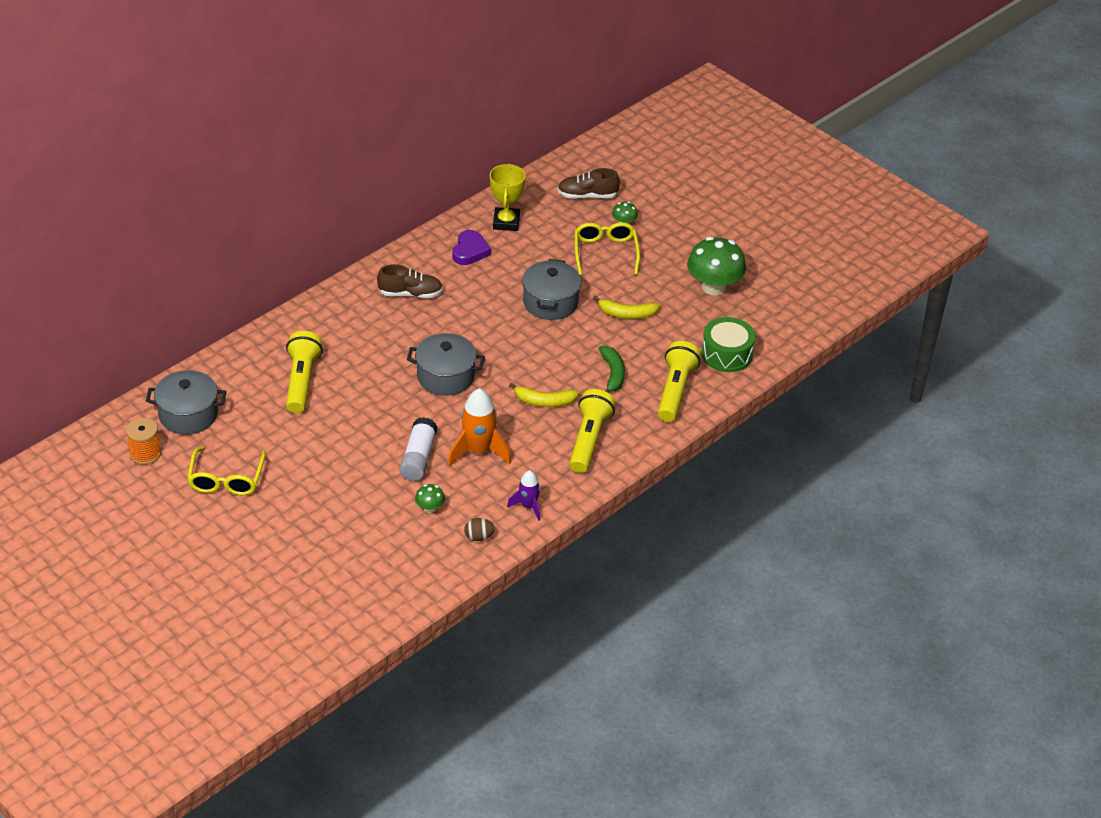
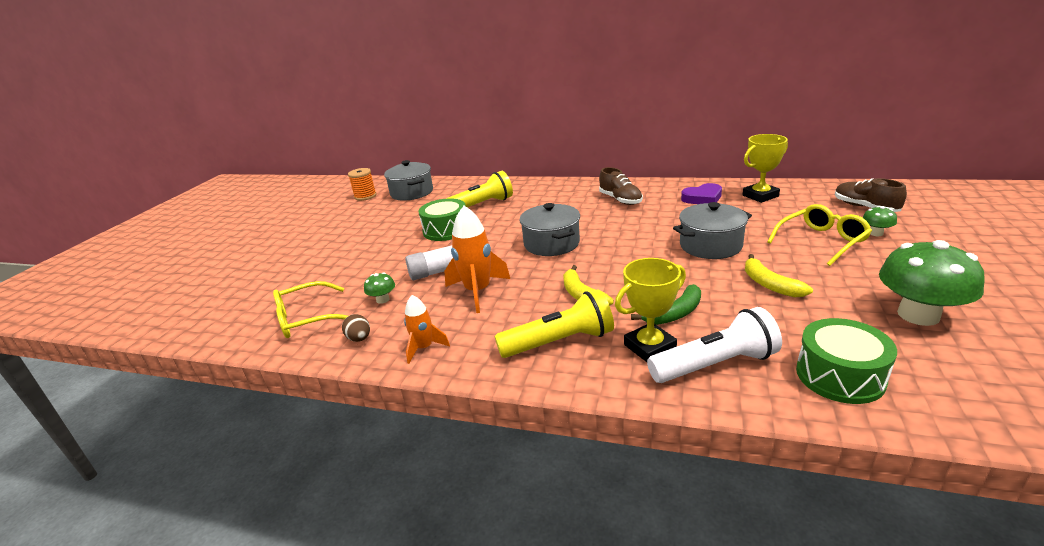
camera: 65 degrees right, 15 degrees down
(226, 479) = (358, 222): yellow glasses -> yellow glasses (306, 319)
(333, 426) = (446, 230): none -> green drum
(528, 506) = (424, 348): purple rocket -> orange rocket
(634, 405) = (649, 347): none -> yellow trophy
(675, 391) = (715, 365): yellow flashlight -> white flashlight

